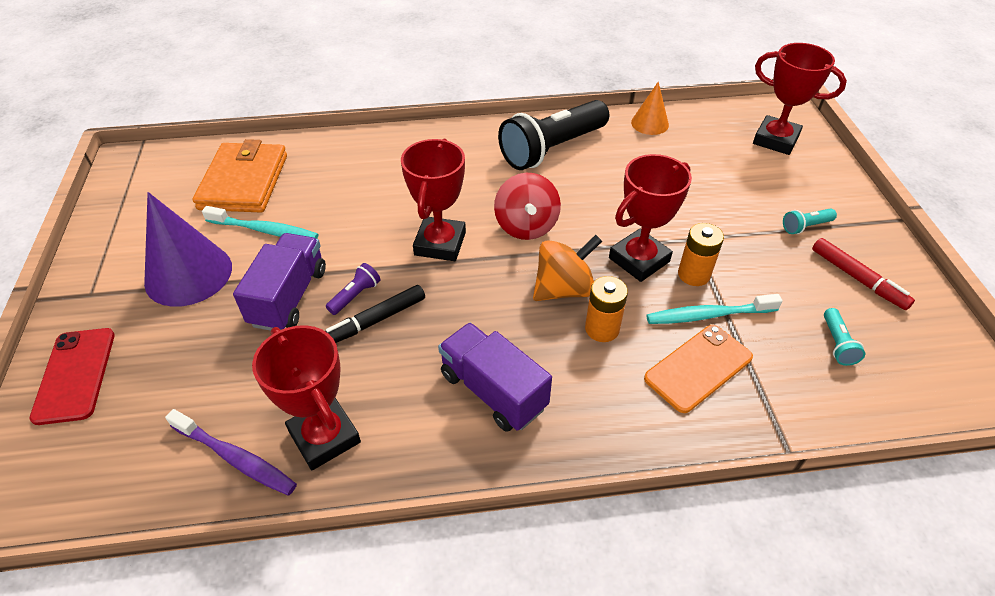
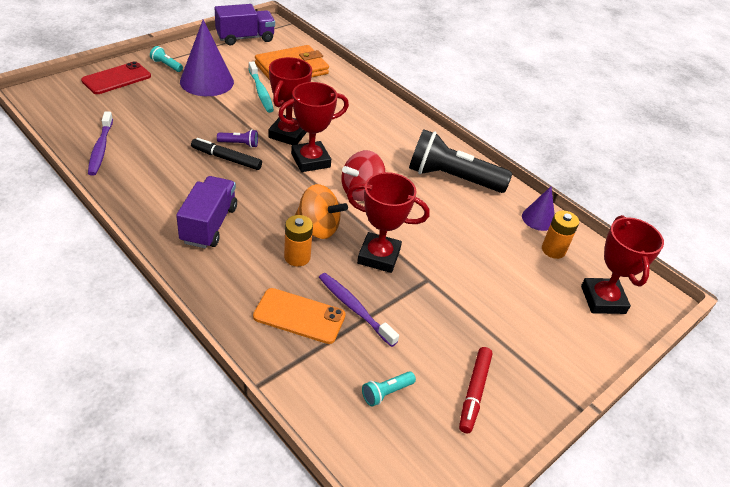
camera: 50 degrees right, 5 degrees down
(289, 297) = (218, 121): purple truck -> purple truck (245, 38)
(324, 437) = (133, 172): red trophy -> red trophy (288, 134)
(650, 123) = (538, 219): orange cone -> purple cone
(693, 274) = (389, 290): orange battery -> orange battery (553, 250)
(708, 315) = (354, 308): turquoise toothbrush -> purple toothbrush
(805, 226) = (507, 344): turquoise flashlight -> turquoise flashlight (166, 65)

